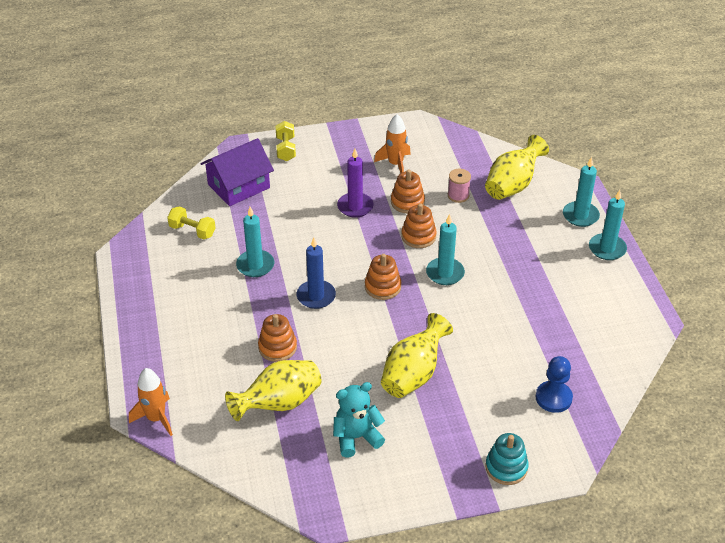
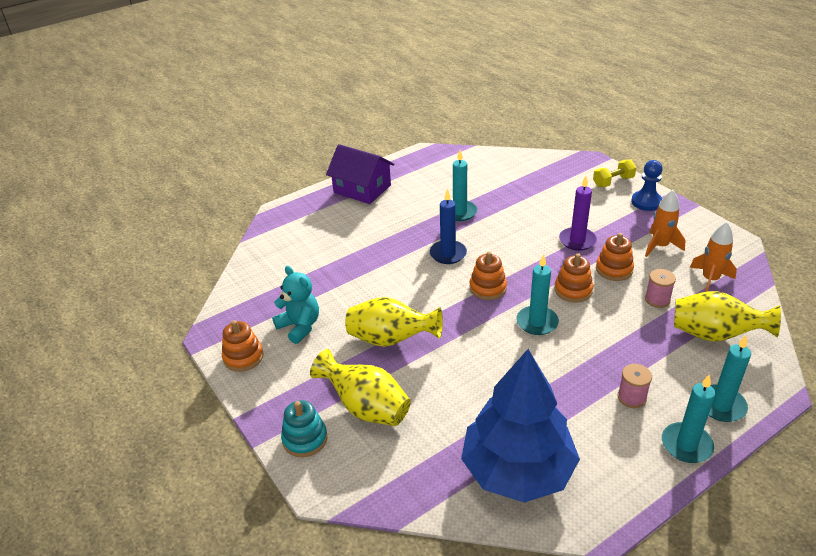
camera: 70 degrees right, 5 degrees down
(156, 418) = (274, 221): orange rocket -> orange rocket (710, 280)
(192, 231) = (473, 172): yellow dumbbell -> none
(239, 186) = (544, 175): purple house -> purple house (362, 189)
(277, 347) = (376, 252): orange stacking toy -> orange stacking toy (243, 357)
(279, 403) = (317, 272): yellow vase -> yellow vase (366, 407)
(552, 255) = (631, 397): none -> pink spool
(553, 398) = (416, 453): blue pawn -> blue pawn (646, 202)
(593, 344) = (518, 470): none -> blue tree

